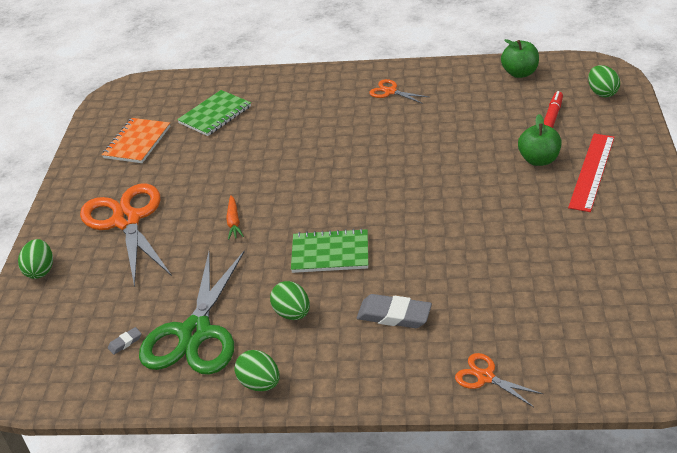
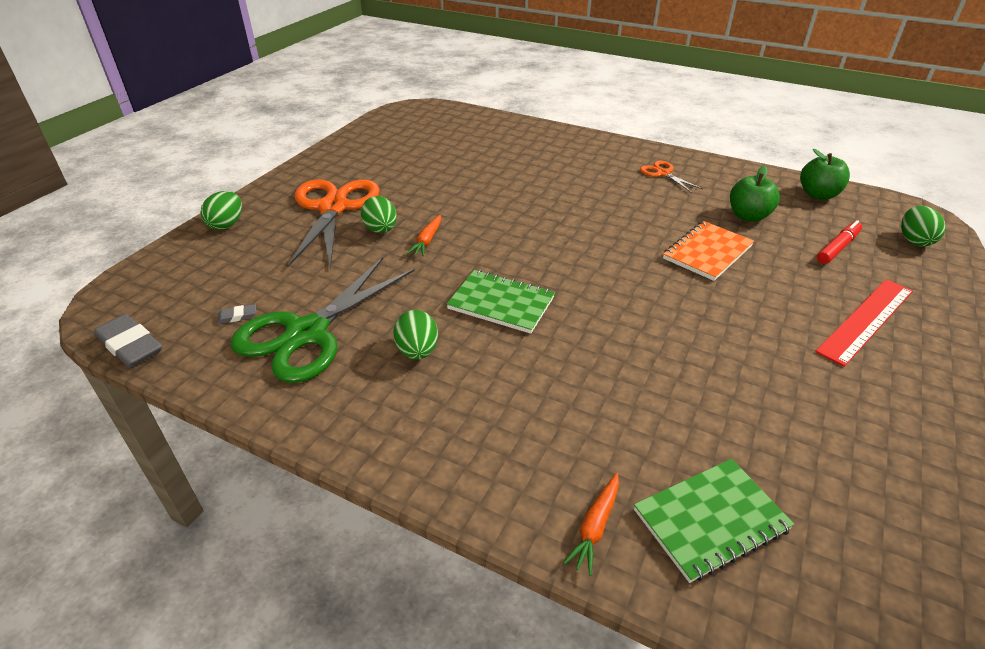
camera: 20 degrees right, 0 degrees up
(137, 142) = (395, 149): orange notebook -> orange notebook (707, 252)
(215, 115) = (480, 147): green notebook -> green notebook (711, 520)
(260, 383) = (327, 415): green egg -> green egg (381, 230)
(394, 315) = (527, 397): grey eraser -> grey eraser (130, 345)
(485, 377) = (595, 526): orange scissors -> orange carrot
(538, 160) = (800, 286): green apple -> green apple (748, 216)

